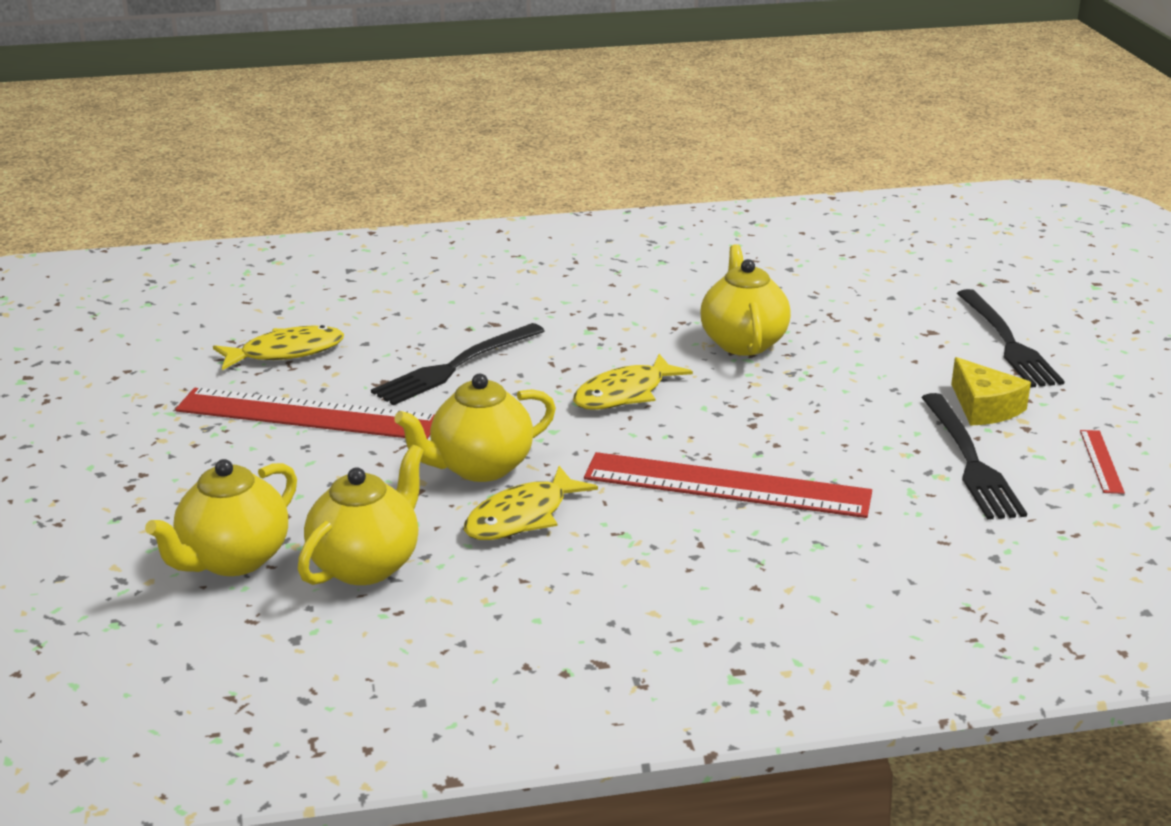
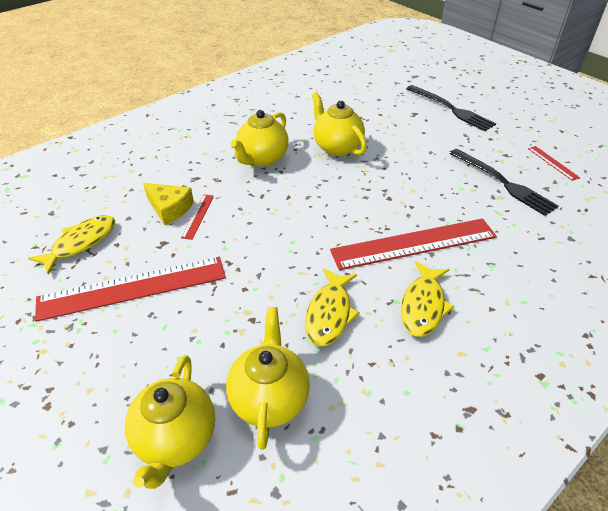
camera: 30 degrees left, 15 degrees up
(455, 366) = (198, 216): black fork -> red ruler
(480, 467) = (274, 286): yellow teapot -> yellow teapot (262, 158)
(625, 393) = (308, 201): yellow fish -> yellow fish (423, 305)
(984, 407) = (478, 149): yellow cheese -> yellow cheese (169, 208)

